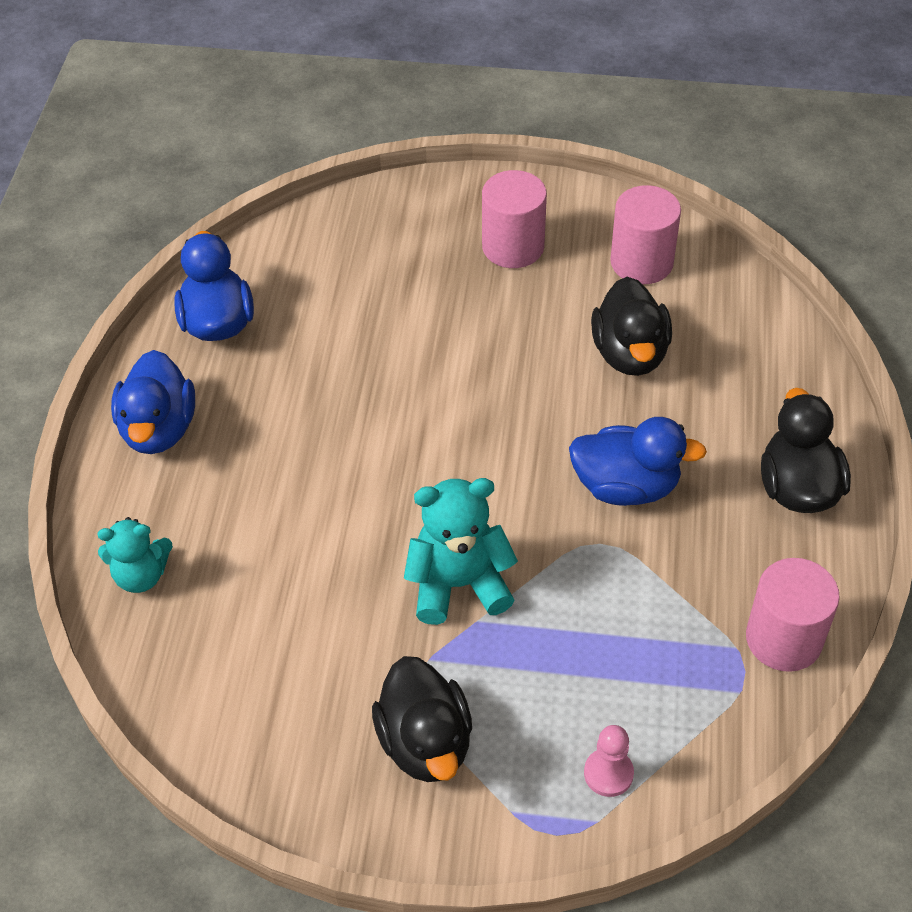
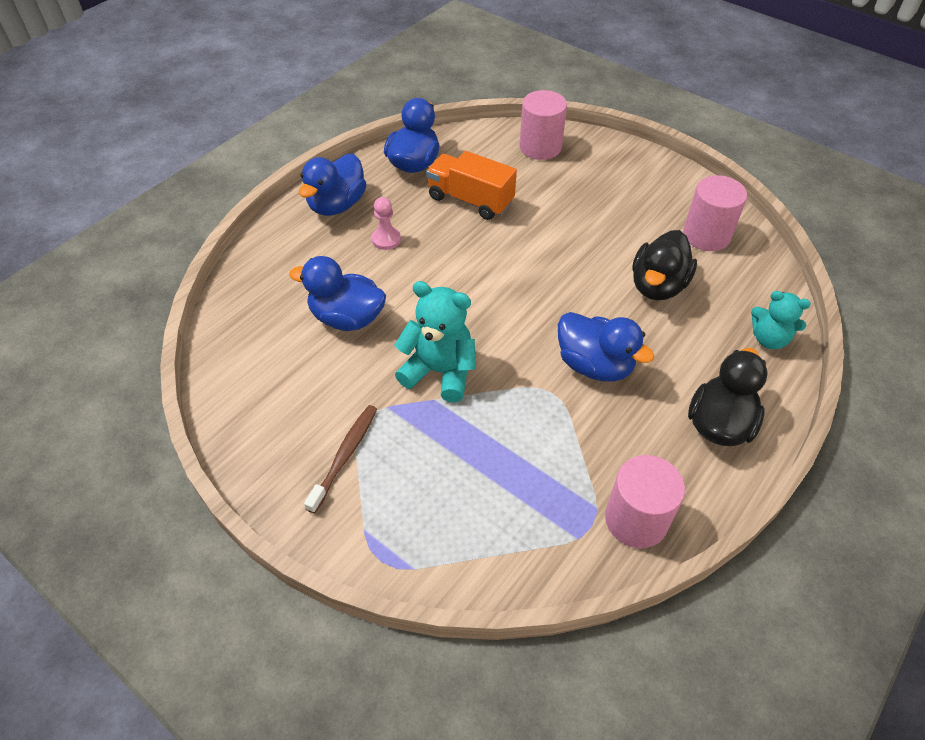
camera: 30 degrees right, 0 degrees up
(141, 575) = (264, 277): turquoise teddy bear -> turquoise teddy bear (769, 339)
(294, 574) = (347, 318): none -> blue duck
(331, 342) = (470, 200): none -> orange truck
(425, 742) = (345, 456): black duck -> brown toothbrush
(513, 246) = (625, 192): pink cylinder -> pink cylinder (540, 147)
(608, 773) = (445, 541): pink pawn -> pink pawn (386, 239)

